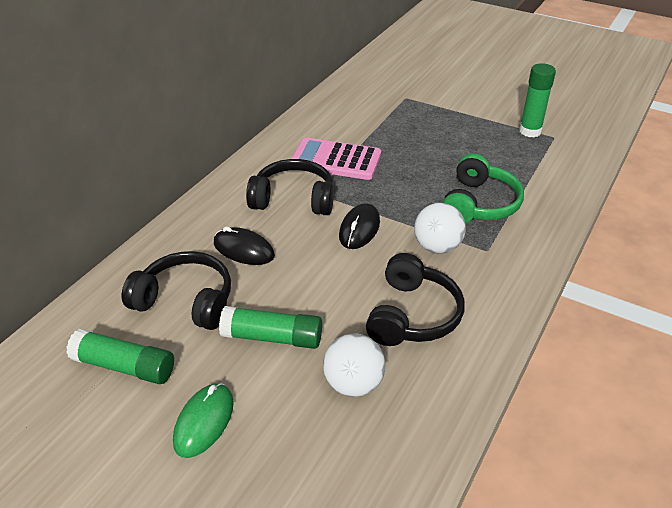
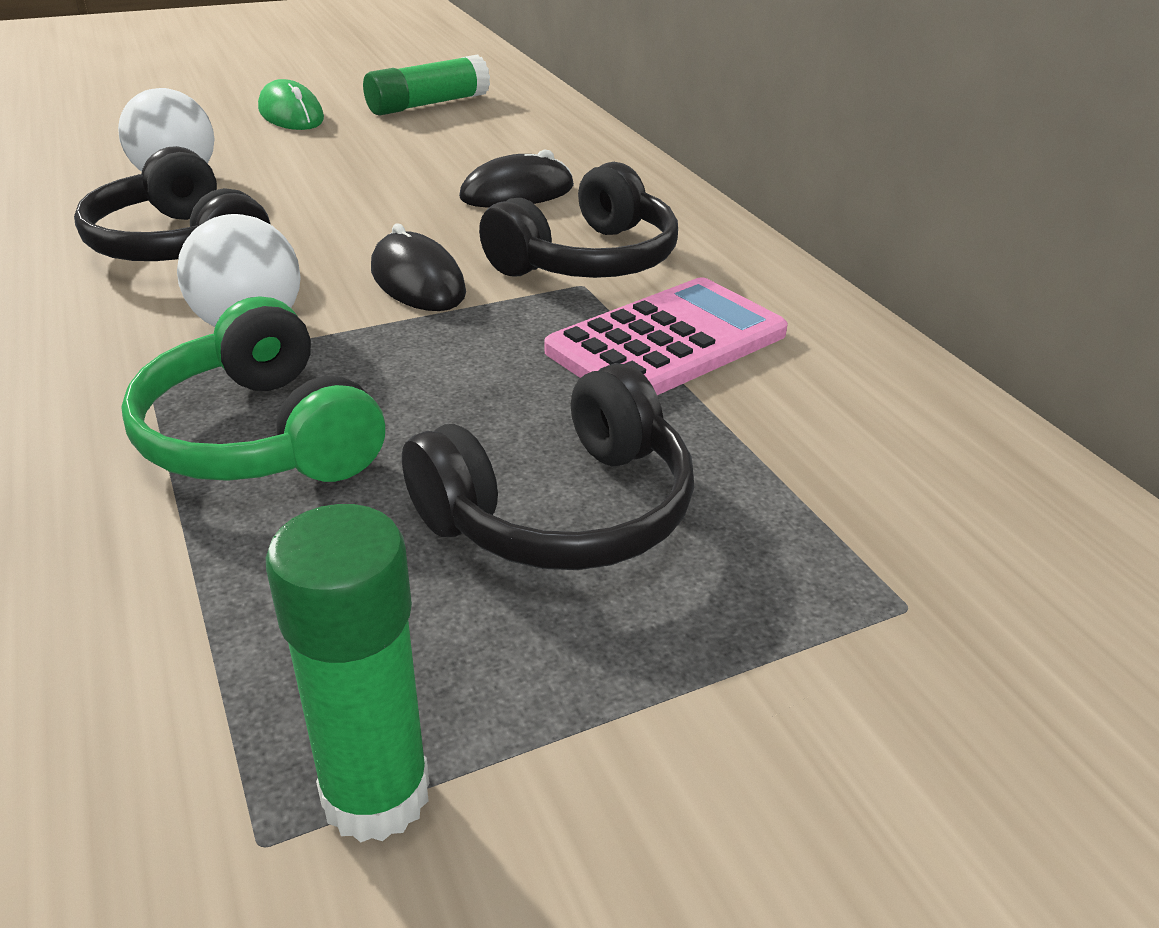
camera: 125 degrees right, 5 degrees down
(185, 301) = (475, 143): black headphones -> black headphones (562, 510)
(272, 337) = (328, 164): green glue stick -> none

